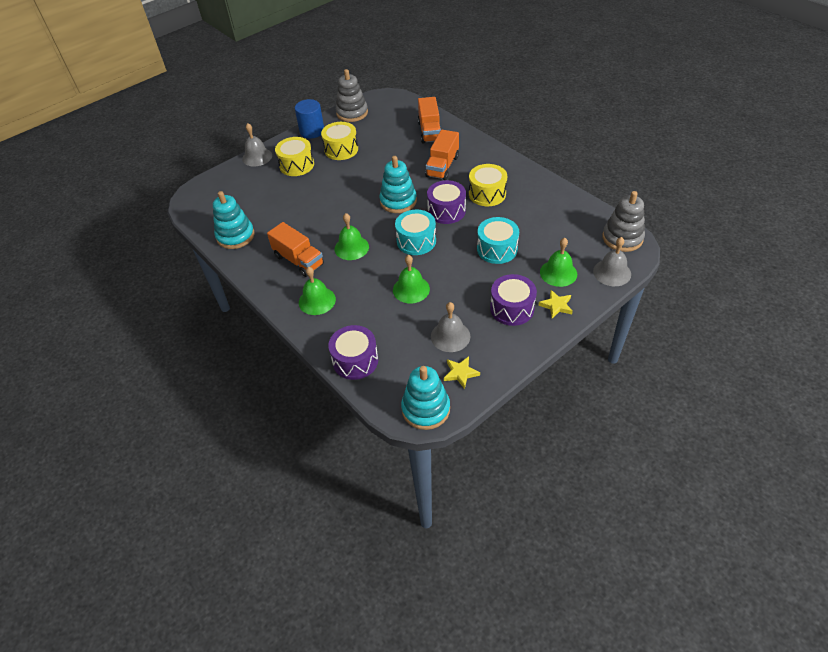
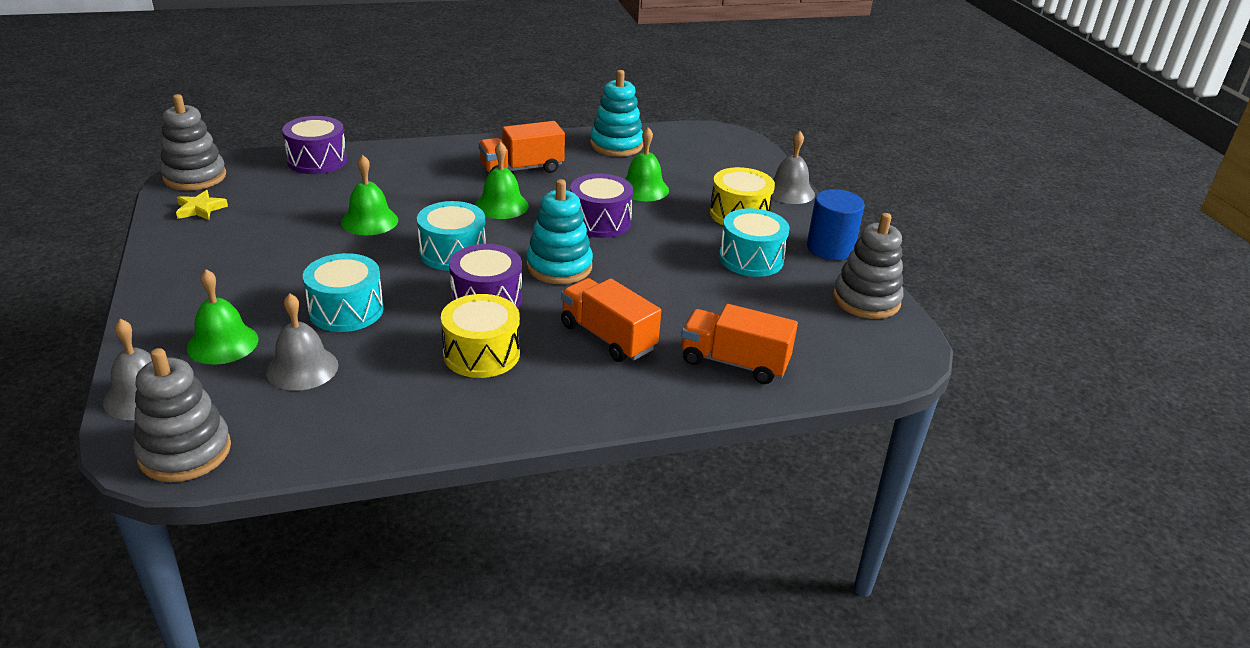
camera: 110 degrees right, 15 degrees down
(317, 300) = (437, 163): green bell -> green bell (643, 189)
(341, 149) = (751, 259): yellow drum -> turquoise drum
(426, 409) = (195, 177): turquoise stacking toy -> grey stacking toy
(450, 336) = (258, 221): grey bell -> grey bell (302, 368)
(512, 308) = (227, 277): purple drum -> purple drum (600, 222)
(556, 306) = (174, 313): yellow star -> none

